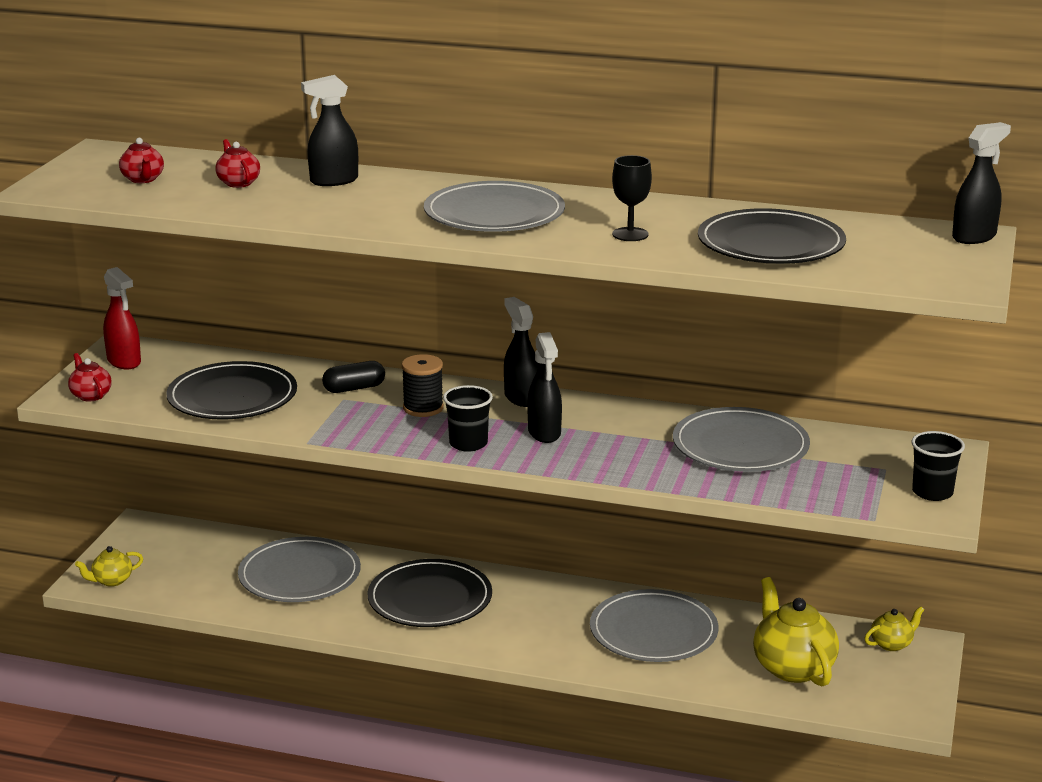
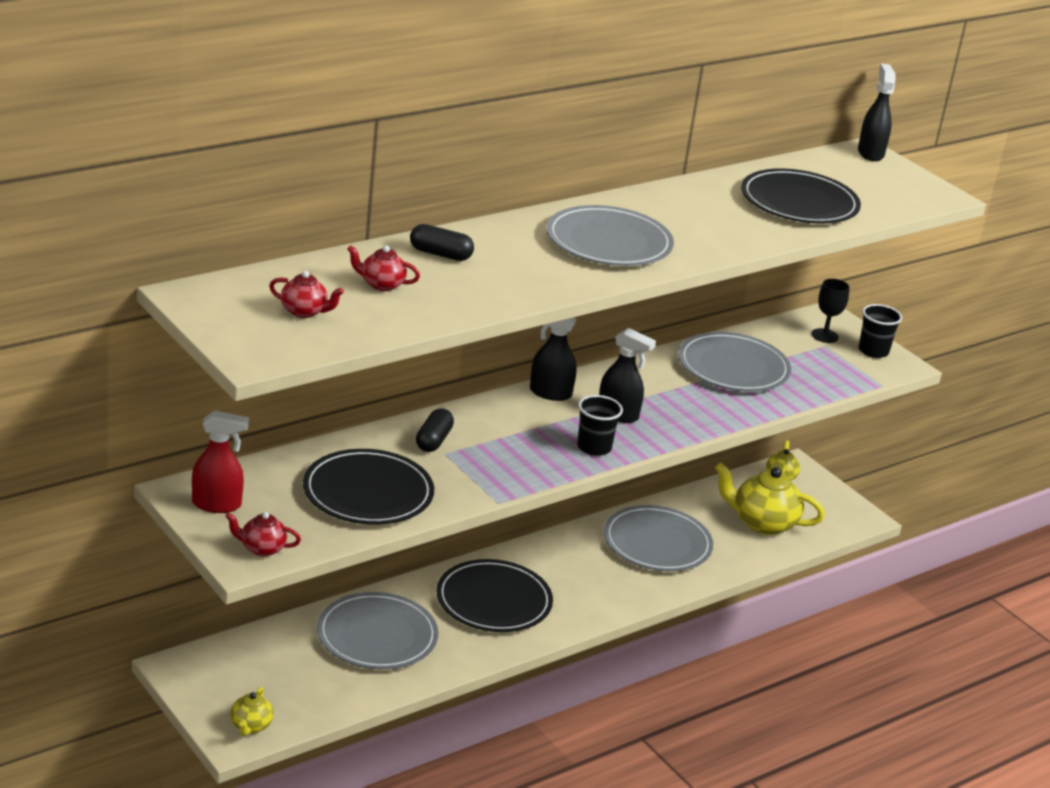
camera: 55 degrees left, 5 degrees up
(333, 181) = (440, 254): black spray bottle -> black capsule
(423, 408) = (510, 433): black spool -> none
(630, 234) = (718, 226): black goblet -> black goblet (824, 336)

